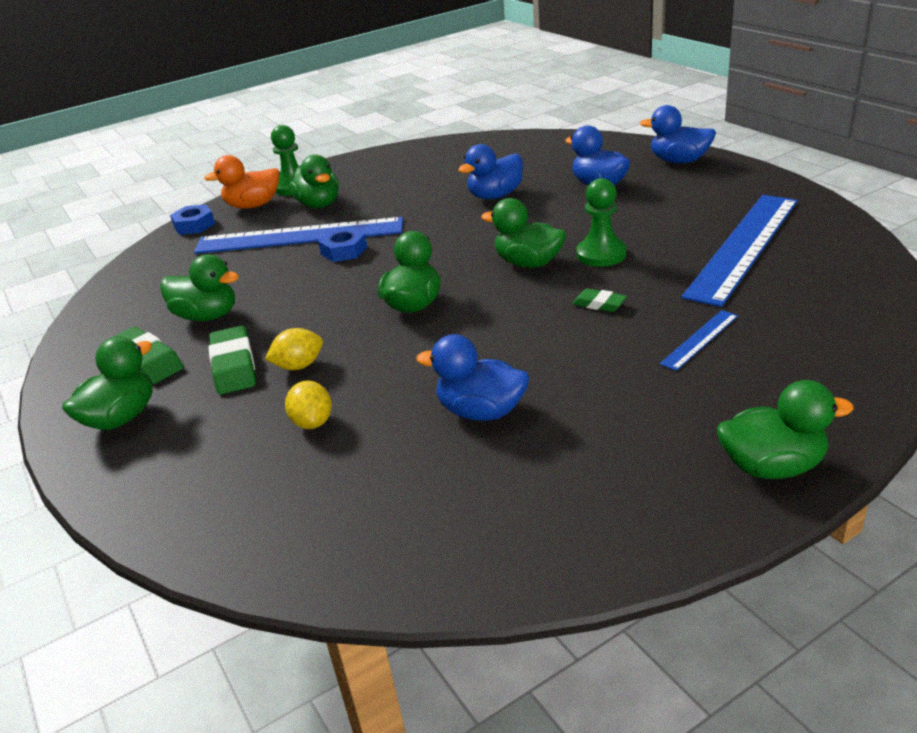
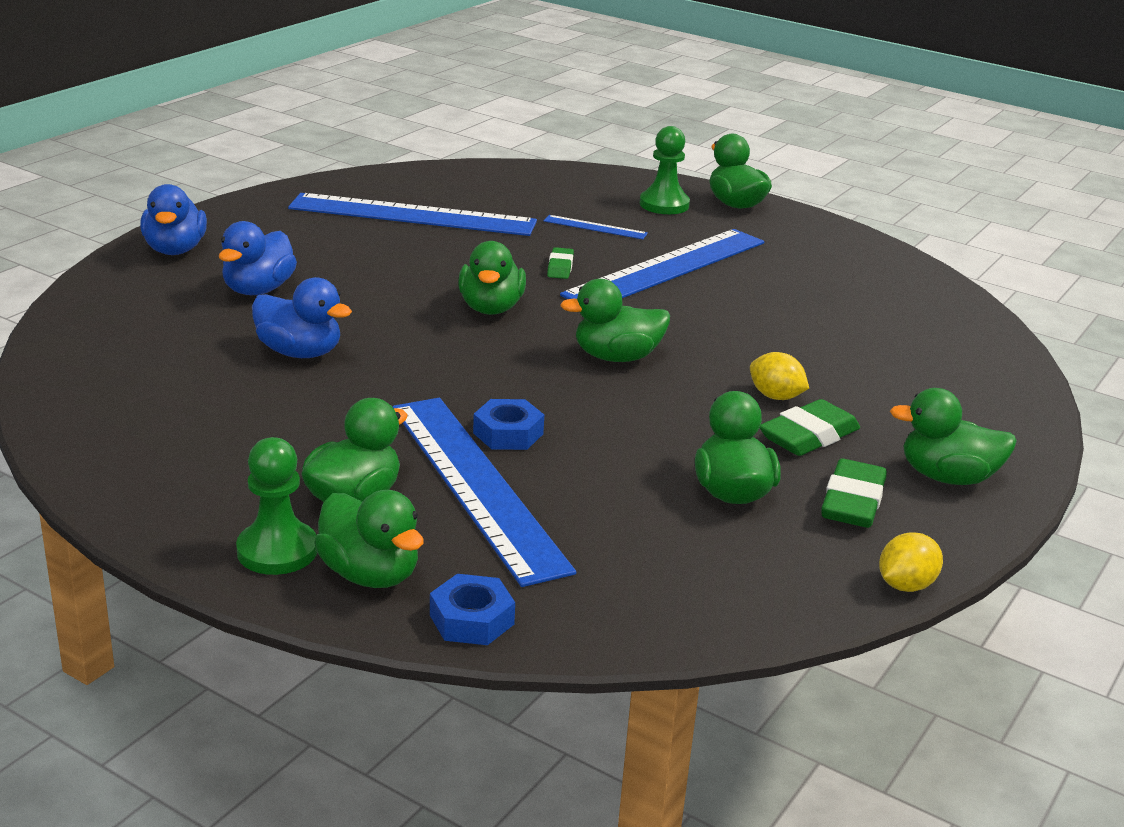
camera: 120 degrees left, 5 degrees down
(253, 205) = (370, 574): orange duck -> green duck
(312, 422) = (847, 367): yellow lemon -> yellow lemon (905, 585)
(481, 411) = (764, 297): blue duck -> none
(576, 364) = (667, 268): none -> blue ruler
(601, 254) = (454, 274): green pawn -> green pawn (664, 204)

